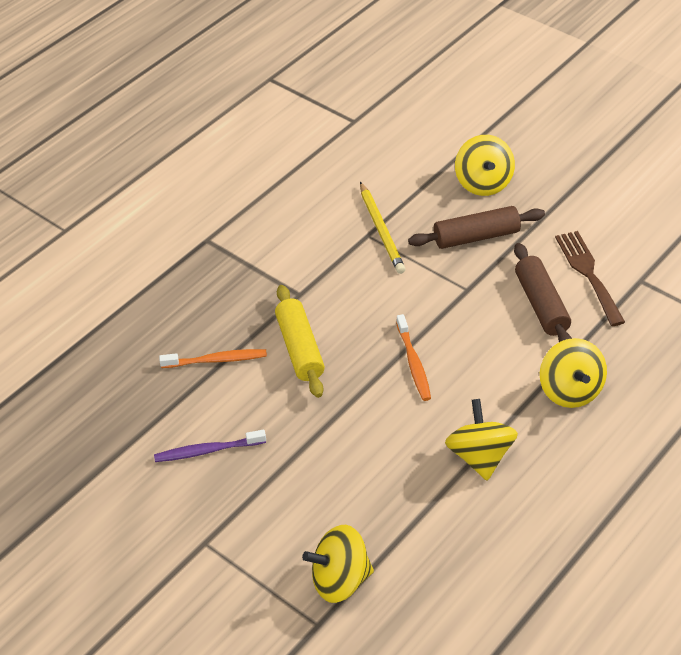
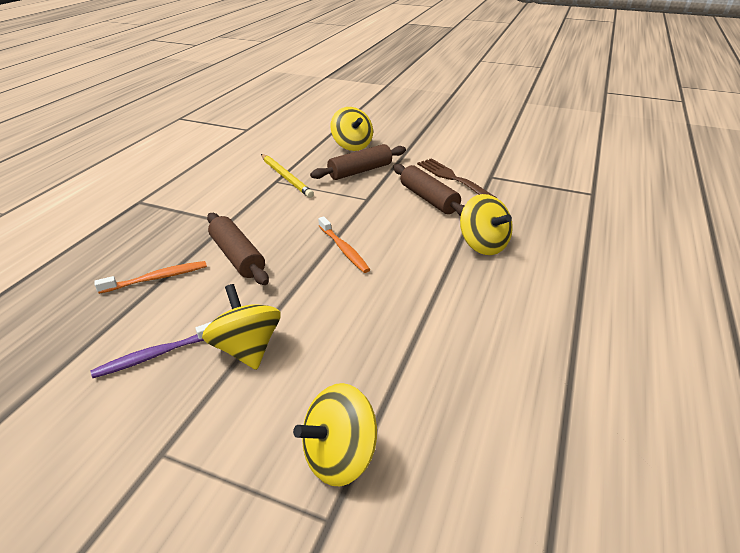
camera: 20 degrees left, 10 degrees down
(299, 348) = (237, 257): yellow rolling pin -> brown rolling pin
(480, 456) = (434, 304): yellow spinning top -> yellow spinning top (247, 348)

